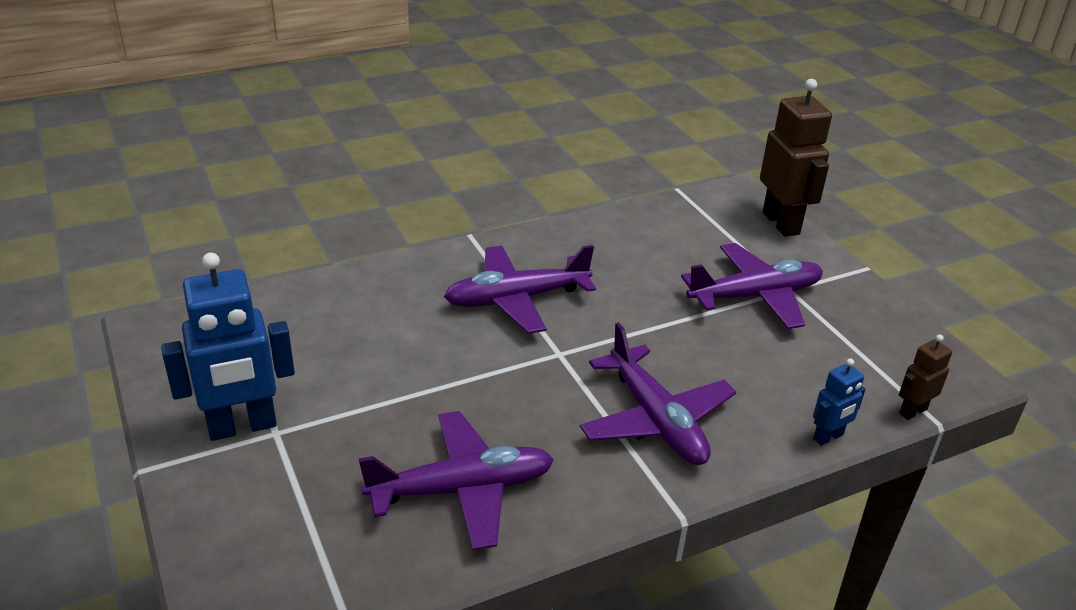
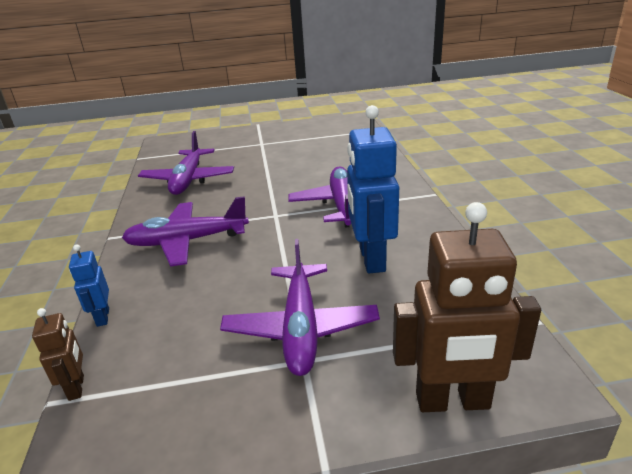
camera: 110 degrees right, 5 degrees down
(242, 427) = (269, 137): blue robot -> blue robot (371, 259)

